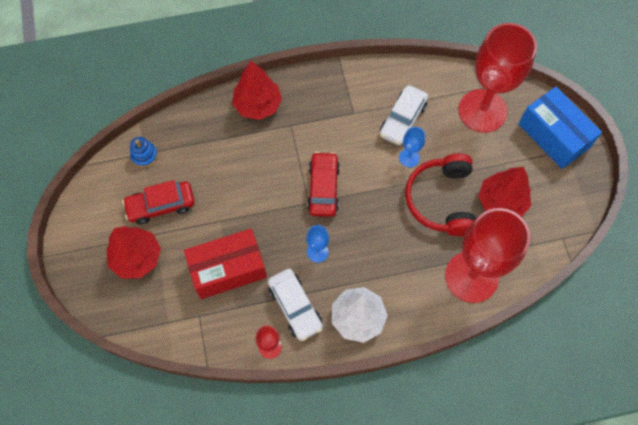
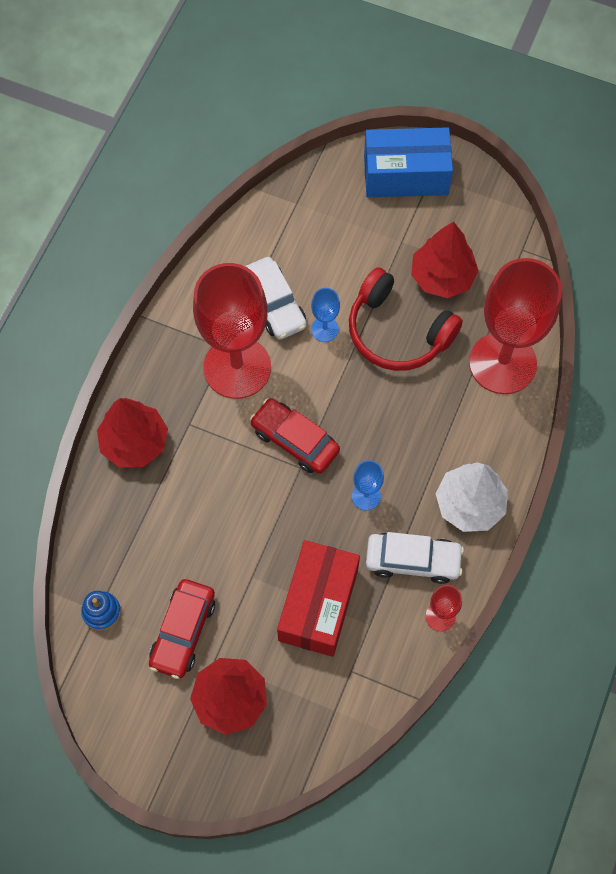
camera: 55 degrees left, 0 degrees up
(482, 111) = (325, 219): red goblet -> red goblet (237, 367)

